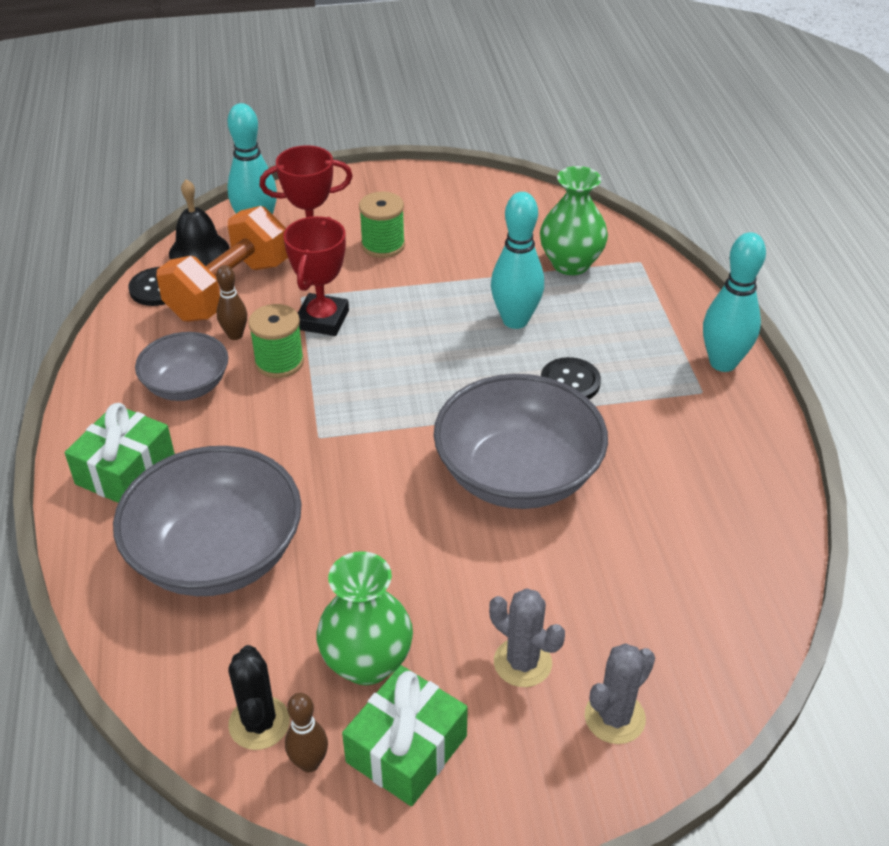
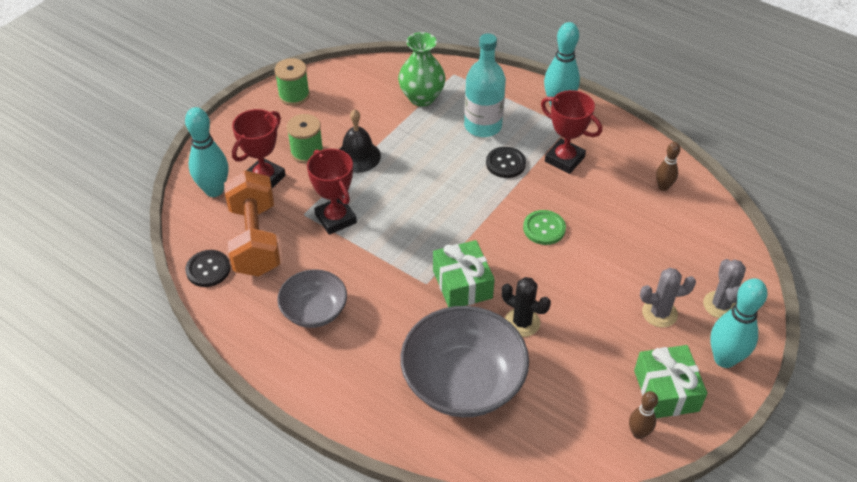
camera: 45 degrees left, 5 degrees up
(125, 470) = (351, 382): green gift -> green gift (462, 284)
(199, 251) = (199, 229): black bell -> black bell (358, 156)
(235, 335) = (299, 263): brown bowling pin -> brown bowling pin (663, 187)
(259, 723) = (595, 437): black cactus -> black cactus (522, 322)
(279, 362) = (347, 259): green spool -> green spool (294, 95)
(367, 663) = (601, 370): green vase -> none
(515, 320) = (436, 148): turquoise bowling pin -> turquoise bowling pin (724, 359)
(517, 474) = (544, 228): grey bowl -> green button
(598, 330) = (483, 126): none -> turquoise bottle
(646, 422) = (564, 159): none -> red trophy

